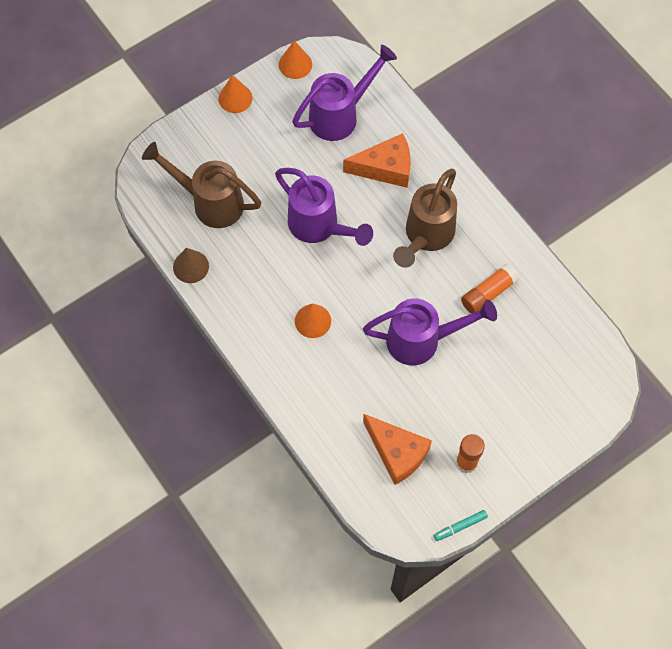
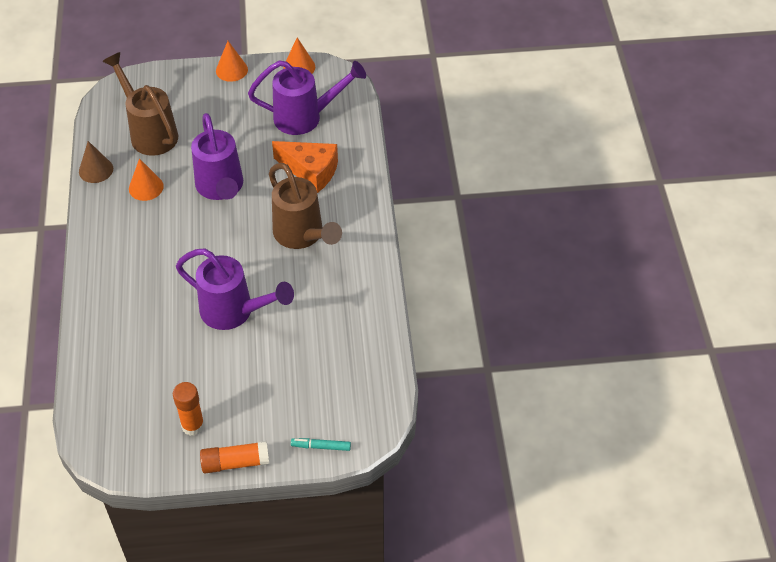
camera: 30 degrees right, 15 degrees down
(313, 321) = (157, 254): orange cone -> orange cone (146, 187)
(397, 453) = (141, 387): orange cheese -> none
(426, 237) = (302, 236): brown watering can -> brown watering can turned 90 degrees counterclockwise
(460, 526) = (145, 474): turquoise marker -> turquoise marker (321, 446)
(488, 293) = (321, 303): orange glue stick -> orange glue stick (235, 463)

